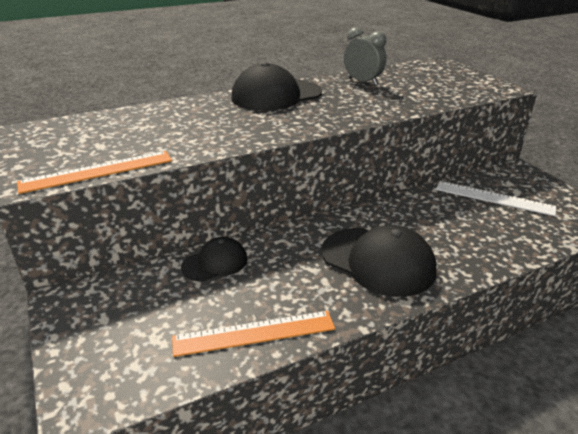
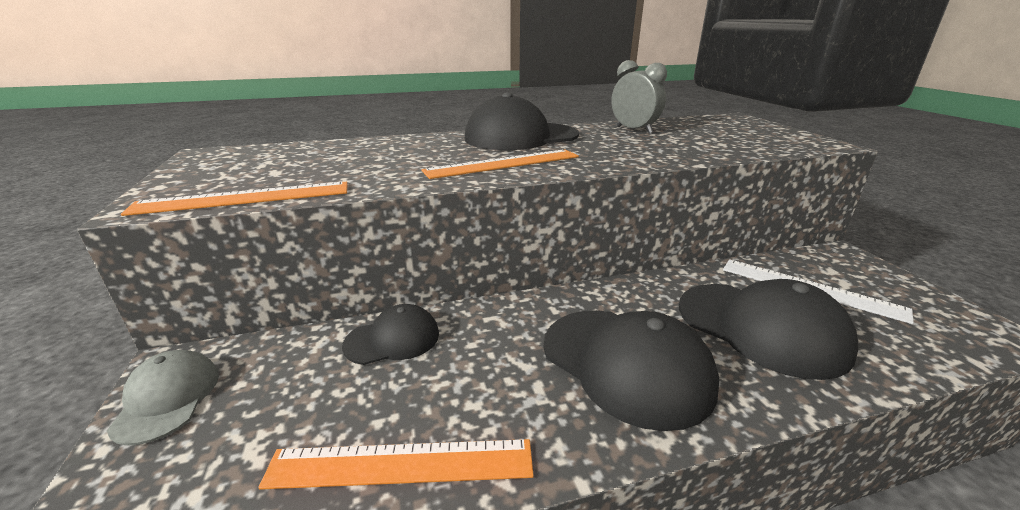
camera: 10 degrees right, 5 degrees down
(76, 318) = (167, 398): none -> grey cap
(274, 124) = (503, 164): none -> orange ruler
(461, 228) = (761, 328): none -> black cap

